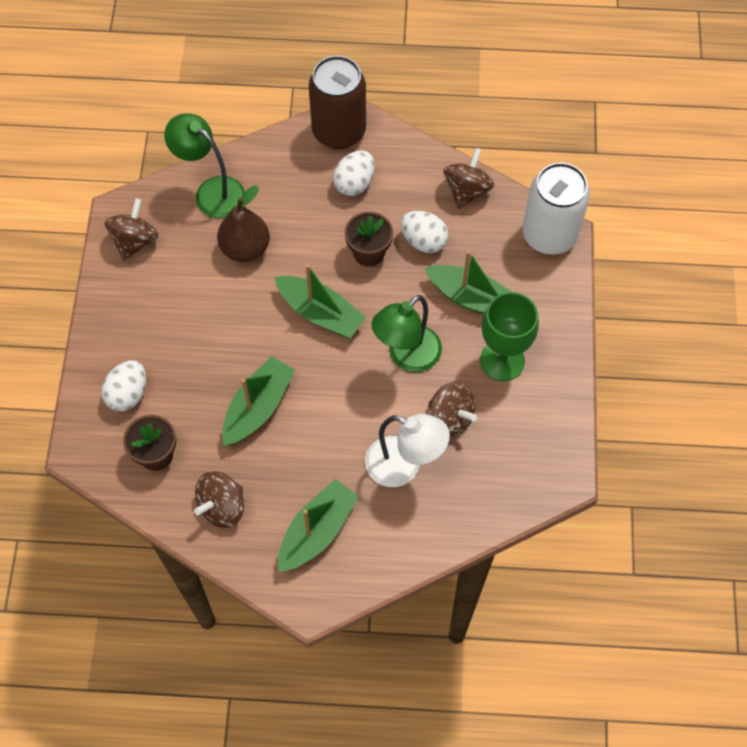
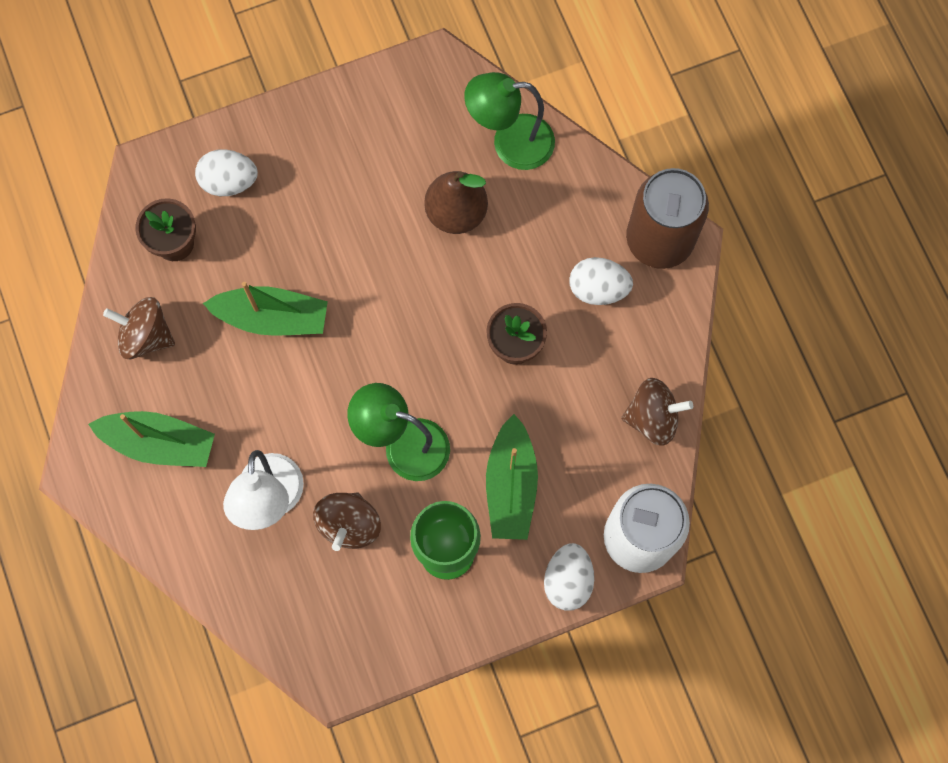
camera: 65 degrees right, 10 degrees up
(134, 241) = (410, 96): brown spinning top -> none
(211, 191) = (510, 143): green lamp -> green lamp turned 105 degrees counterclockwise
(320, 313) = (414, 329): green boat -> none
(423, 241) = (560, 399): white egg -> white egg (567, 580)

